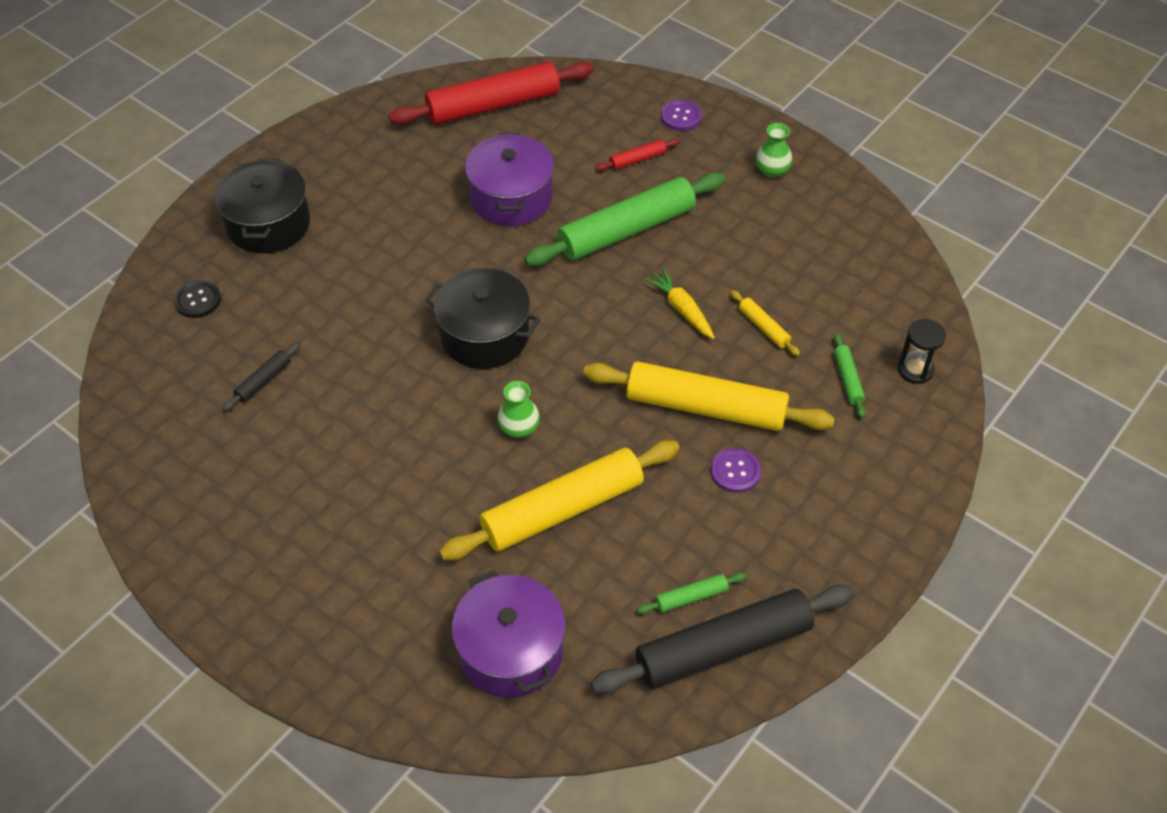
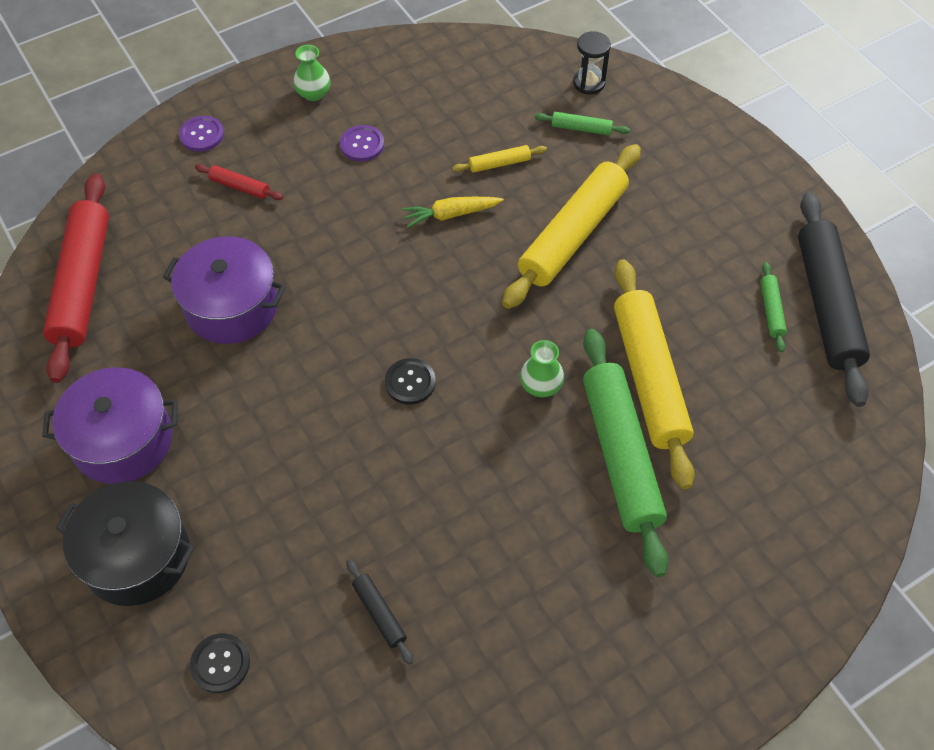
camera: 70 degrees left, 5 degrees up
(484, 335) = (410, 382): black pot -> black button
(511, 651) = (792, 464): purple pot -> purple pot (123, 440)
(626, 230) = (329, 225): green rolling pin -> green rolling pin (620, 455)
(637, 159) = (239, 187): red rolling pin -> red rolling pin turned 60 degrees counterclockwise
(735, 471) = (650, 237): purple button -> purple button (362, 144)

